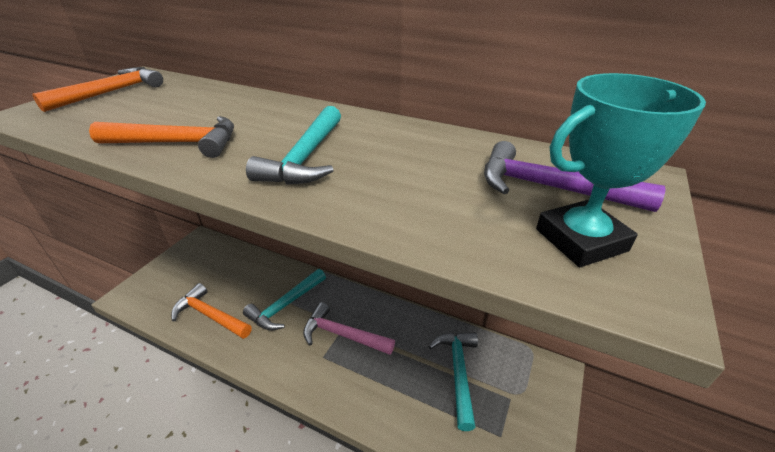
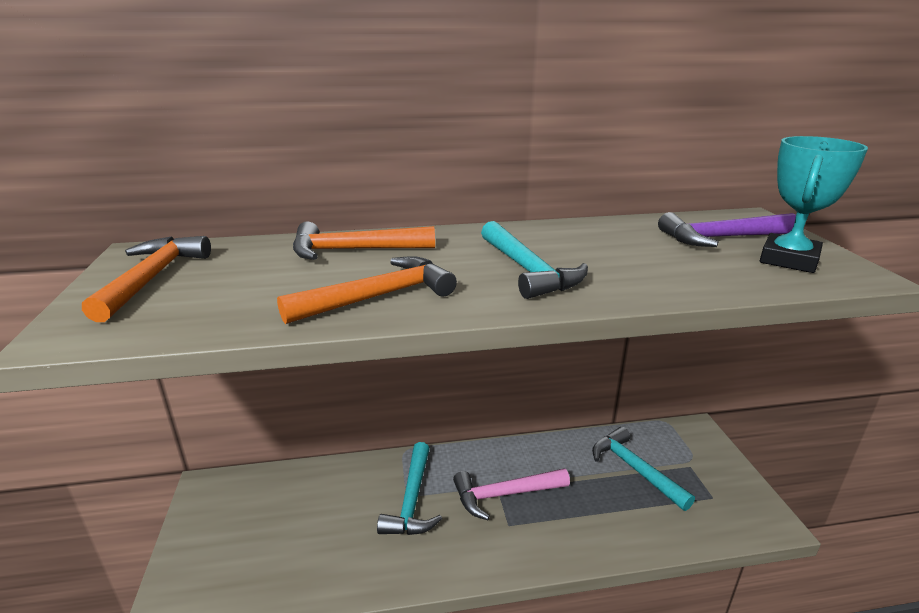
camera: 35 degrees left, 10 degrees down
(210, 315) = (330, 559): orange hammer -> orange hammer (354, 250)

